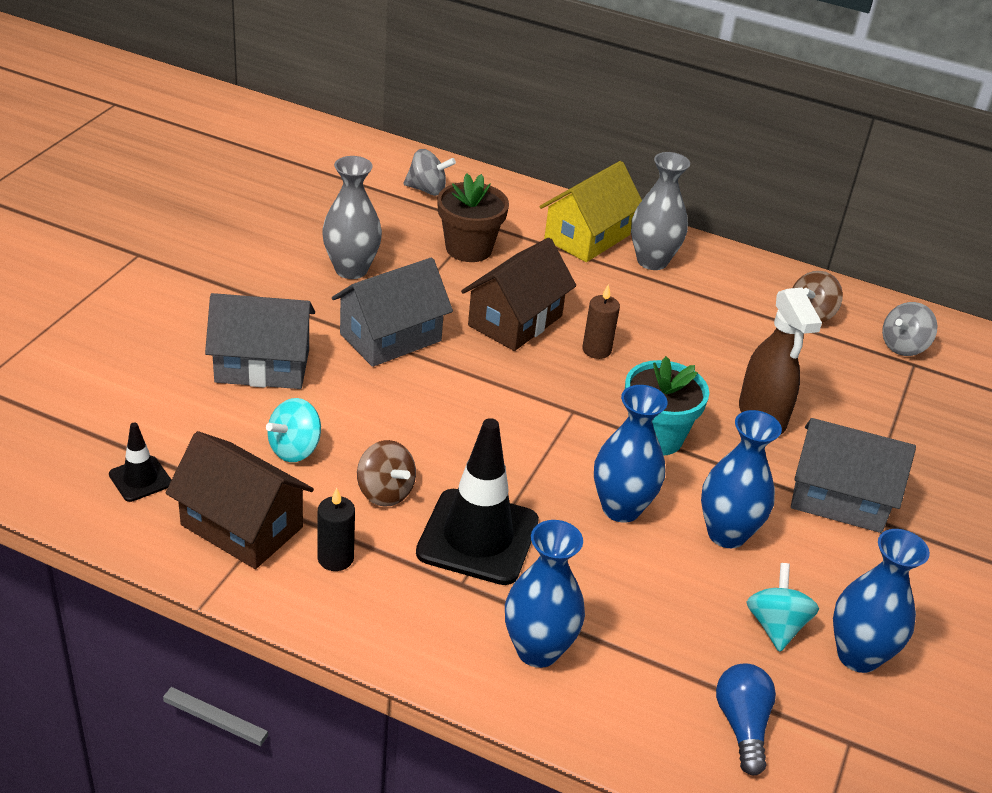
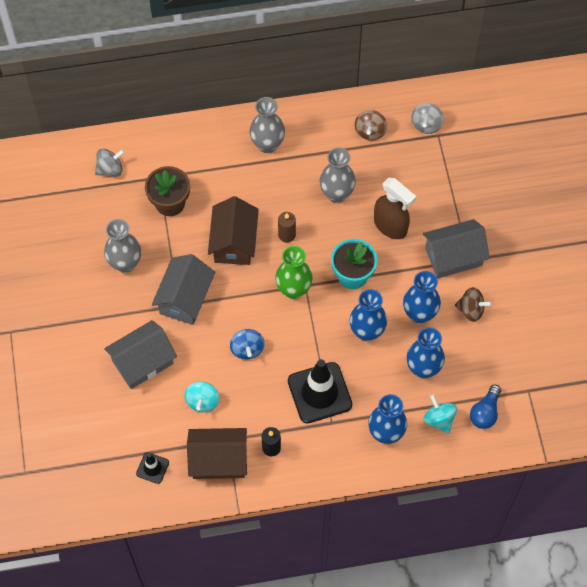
camera: 30 degrees left, 25 degrees up
(385, 492) = (262, 397): brown spinning top -> brown spinning top (471, 310)
(420, 430) = (247, 349): none -> blue spinning top
(552, 406) = (293, 289): none -> green vase
(587, 237) = (222, 148): yellow house -> none
(708, 347) = (336, 194): none -> grey vase
(742, 726) = (485, 412): blue light bulb -> blue light bulb turned 120 degrees counterclockwise
(775, 626) = (469, 351): turquoise spinning top -> turquoise spinning top (439, 419)
(858, 655) = (508, 344): blue vase -> blue vase (423, 368)

